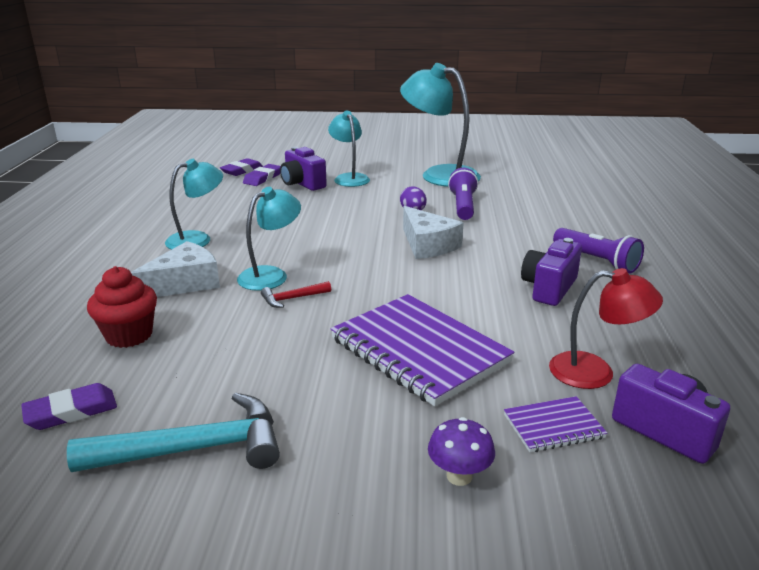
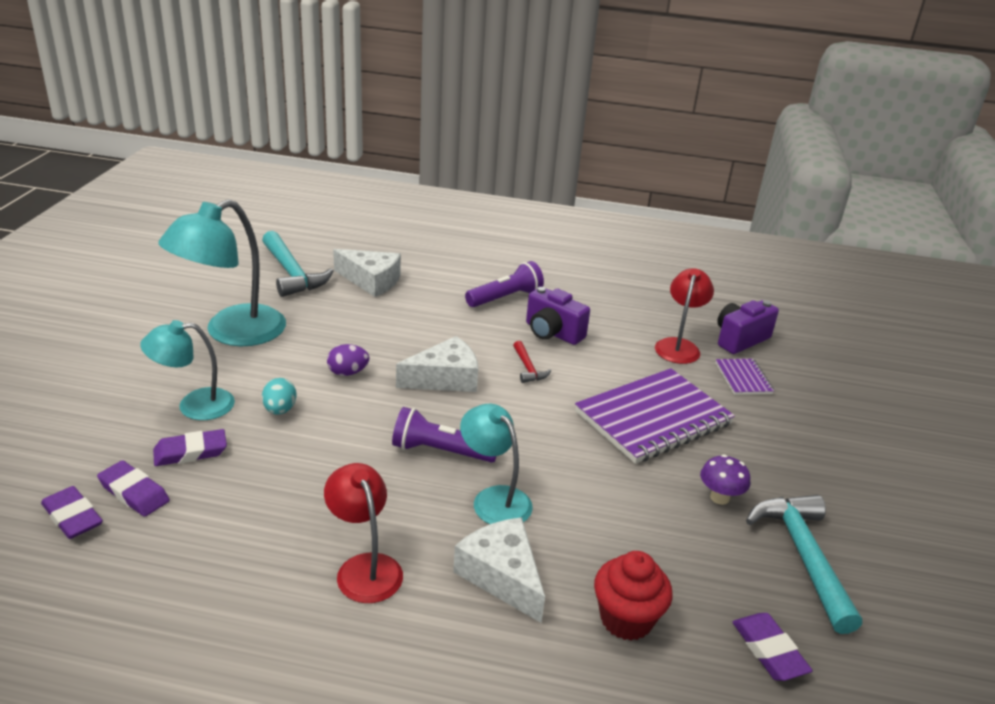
camera: 85 degrees left, 5 degrees up
(197, 239) = (364, 567): turquoise lamp -> red lamp
(292, 298) = (553, 485): red hammer -> red hammer (528, 368)
(302, 184) = (190, 452): purple camera -> purple eraser
(355, 198) = (280, 410): none -> turquoise egg
(459, 476) = (801, 427): purple mushroom -> purple mushroom (719, 497)
(463, 206) = (347, 337): purple flashlight -> purple flashlight (441, 451)
(540, 179) = (291, 273): none -> turquoise hammer
(561, 204) = (371, 281): none -> white cheese

